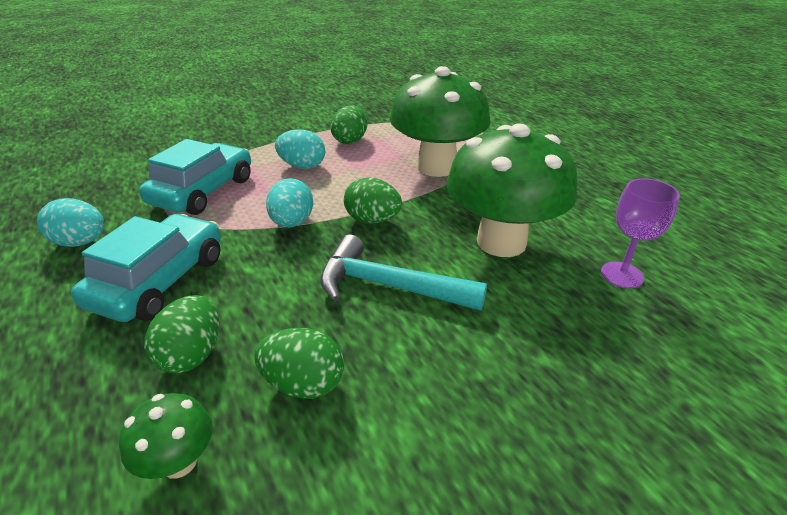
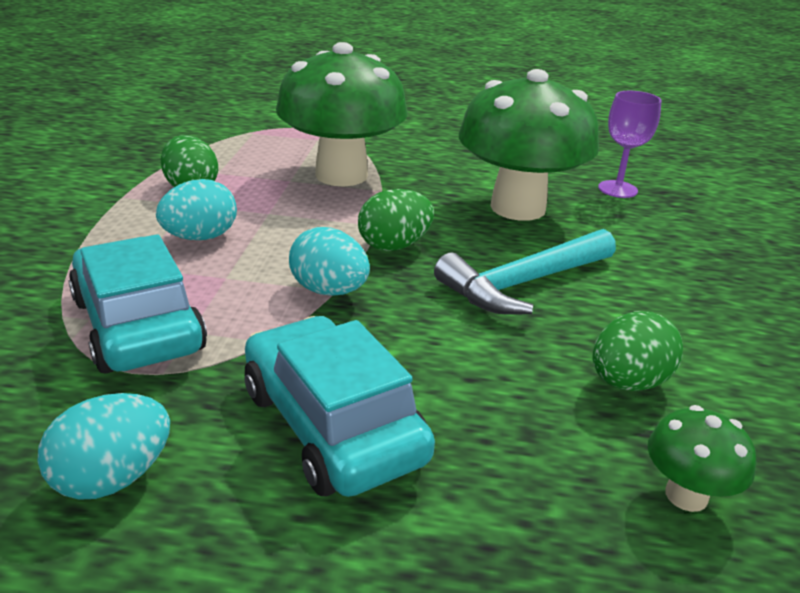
camera: 55 degrees left, 5 degrees down
(192, 354) = (518, 440): green egg -> none

